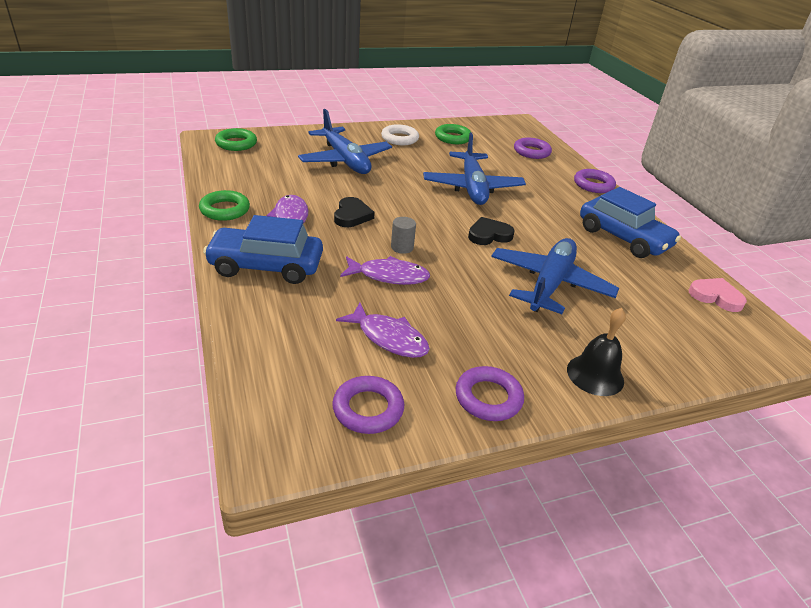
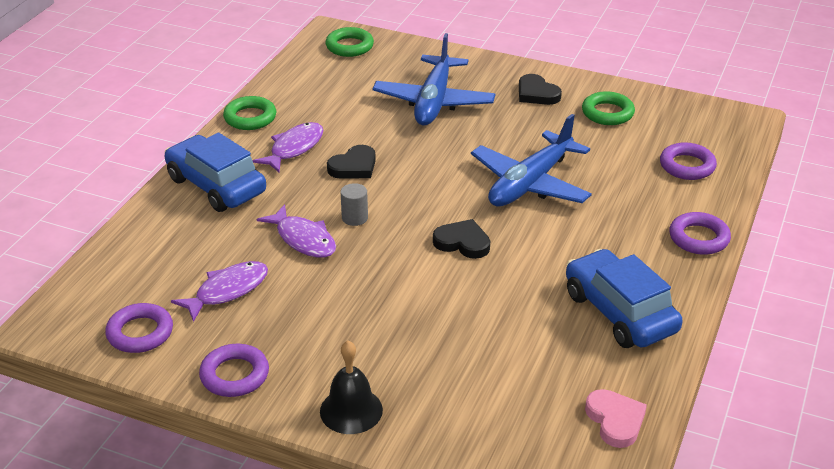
camera: 45 degrees right, 0 degrees up
(389, 338) = (227, 291): purple fish -> purple fish turned 120 degrees counterclockwise
(399, 138) = (536, 94): white ring -> black heart
(549, 284) = (444, 317): blue plane -> none
(623, 238) = (619, 312): blue car -> blue car turned 150 degrees clockwise

